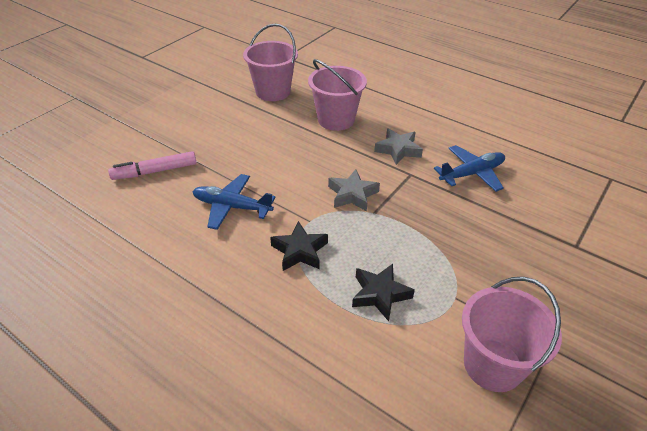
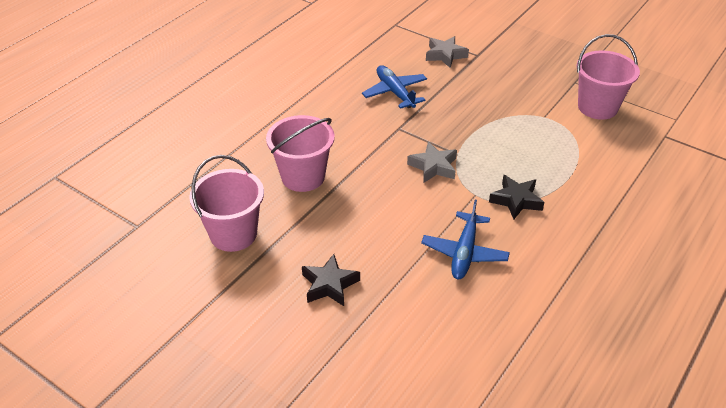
camera: 90 degrees left, 0 degrees up
(155, 171) = (411, 331): pink marker -> none
(380, 294) = (552, 154): black star -> black star (329, 285)
(398, 150) = (360, 134): grey star -> grey star (445, 55)

